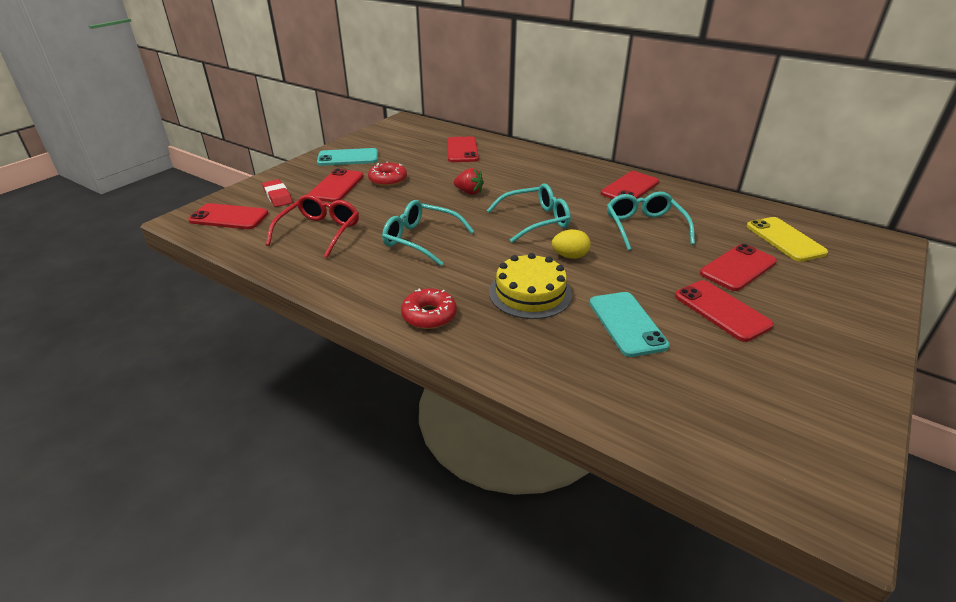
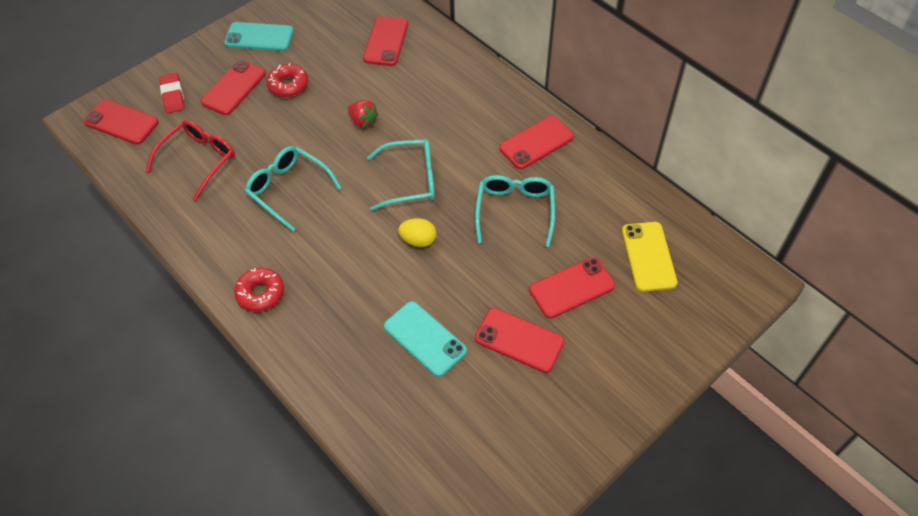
camera: 15 degrees right, 20 degrees up
(530, 293) = (358, 283): yellow cake -> none
(627, 324) = (425, 338): turquoise phone -> turquoise phone turned 45 degrees counterclockwise
(721, 310) = (519, 340): red phone -> red phone turned 45 degrees counterclockwise

